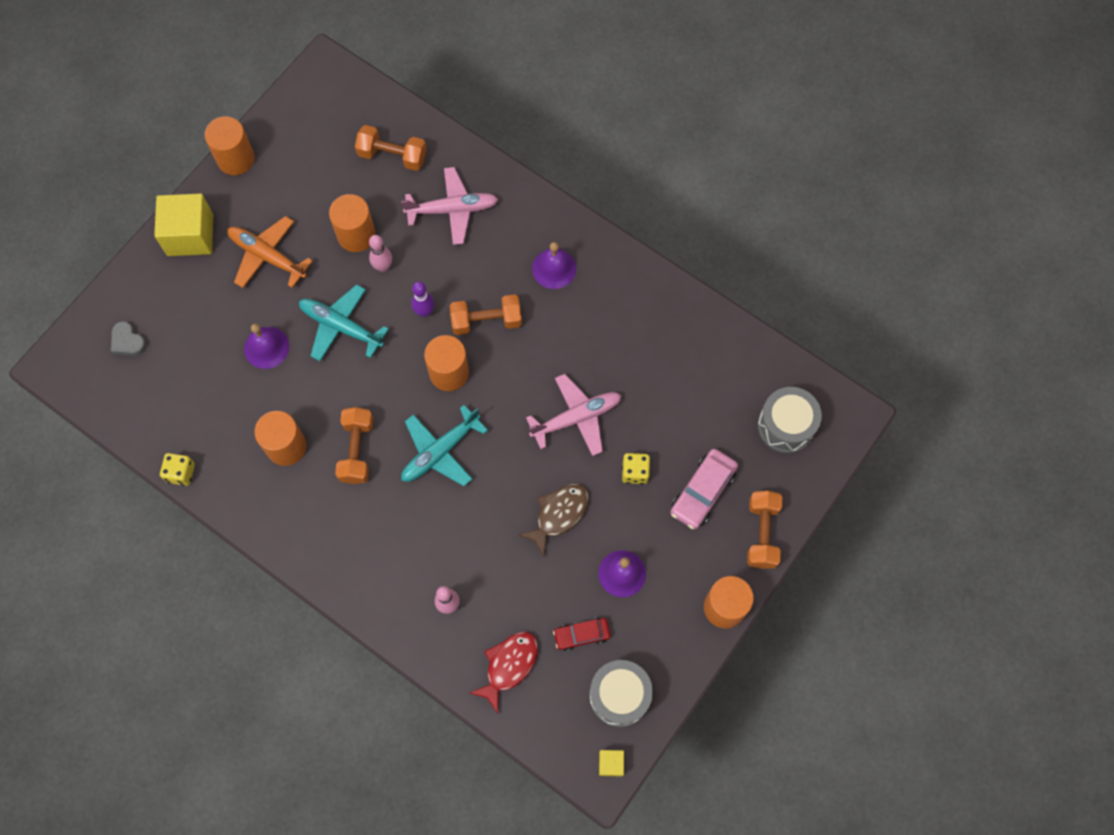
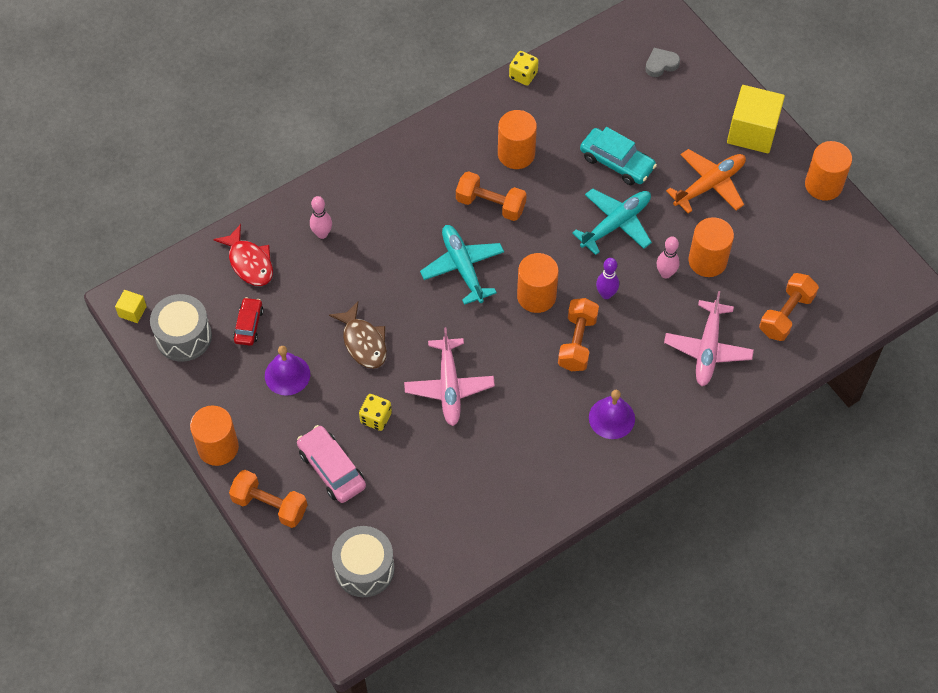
camera: 110 degrees right, 10 degrees down
(266, 347) = (616, 162): purple bell -> turquoise car

